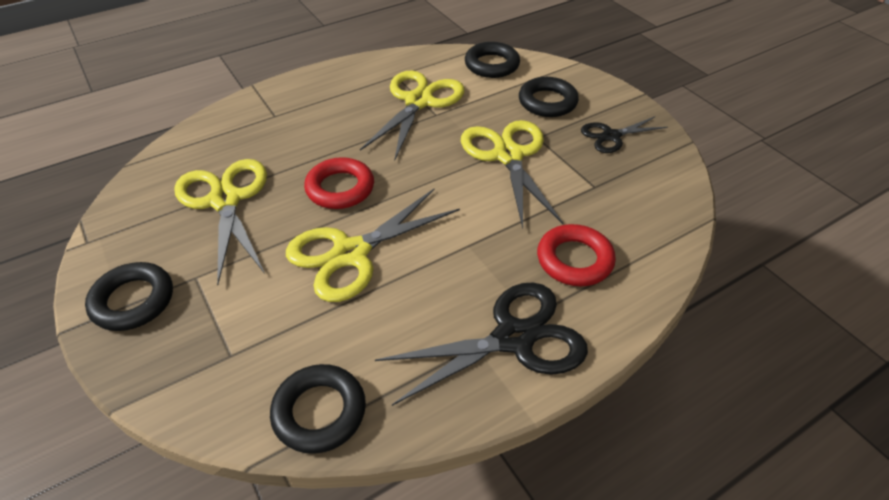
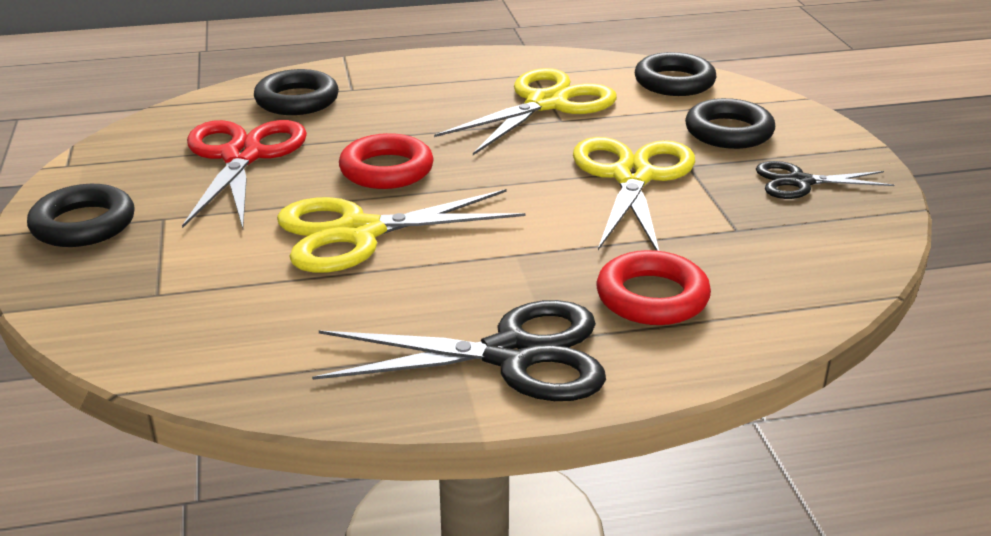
camera: 20 degrees right, 15 degrees down
(226, 200) = (242, 157): yellow scissors -> red scissors
(319, 412) = (224, 366): black ring -> black ring (297, 100)

